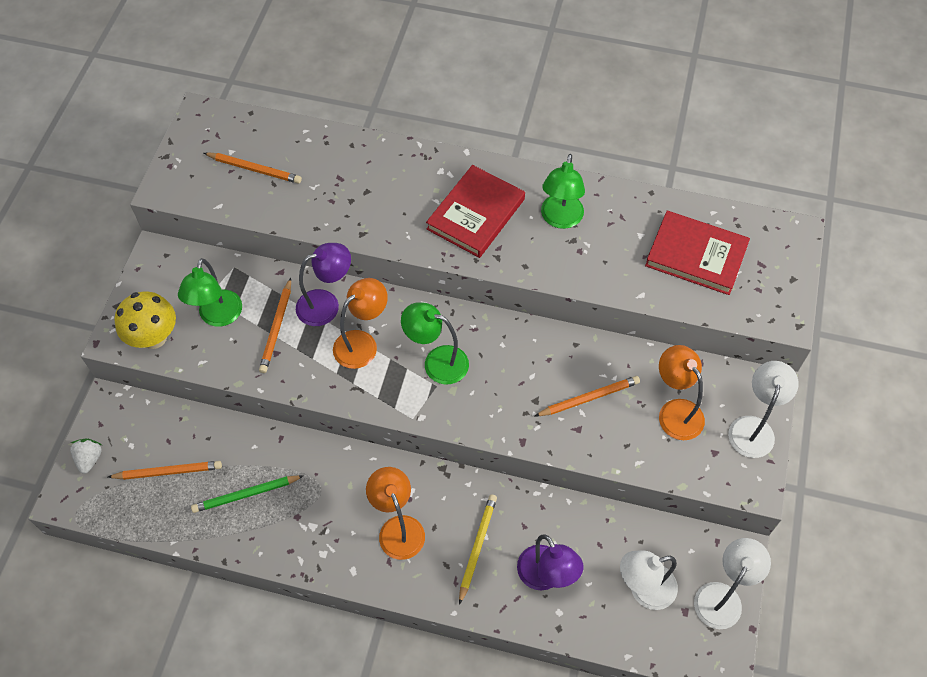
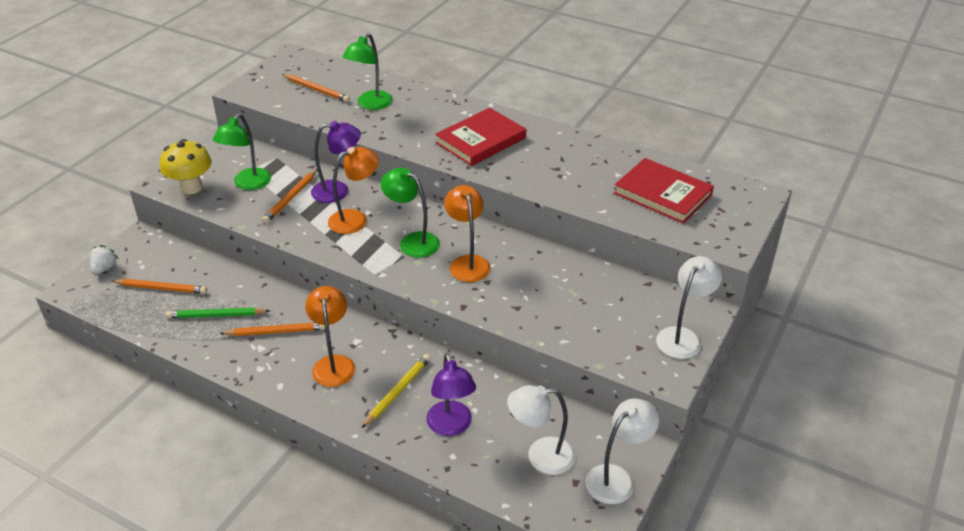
camera: 15 degrees right, 20 degrees down
(560, 219) = (551, 154): green lamp -> green lamp (370, 104)
(589, 398) = (536, 288): orange pencil -> orange pencil (276, 332)
(675, 411) = (612, 312): orange lamp -> orange lamp (468, 263)

